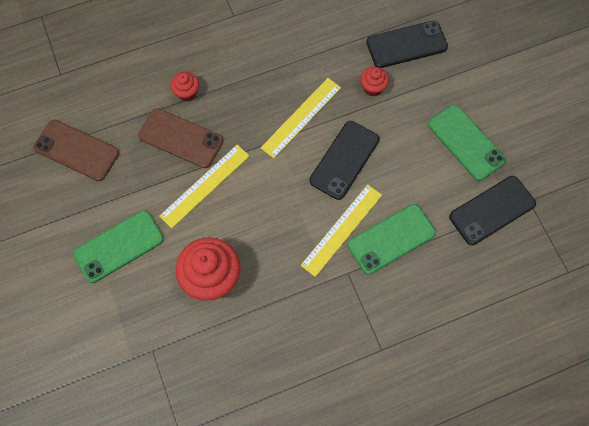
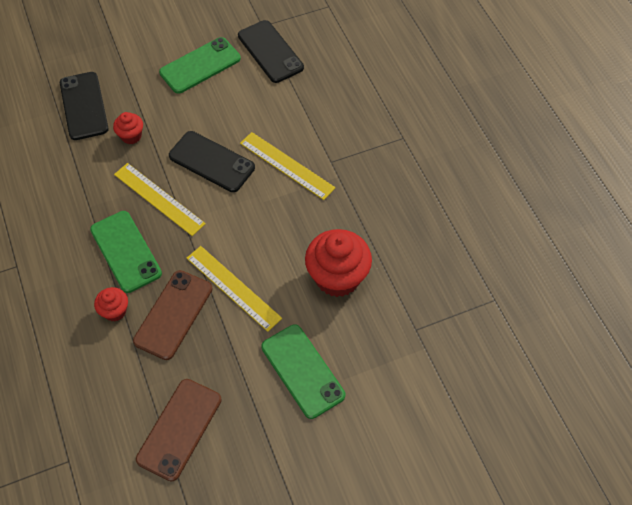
camera: 90 degrees left, 10 degrees down
(391, 239) = (297, 126): green phone -> green phone (126, 251)

